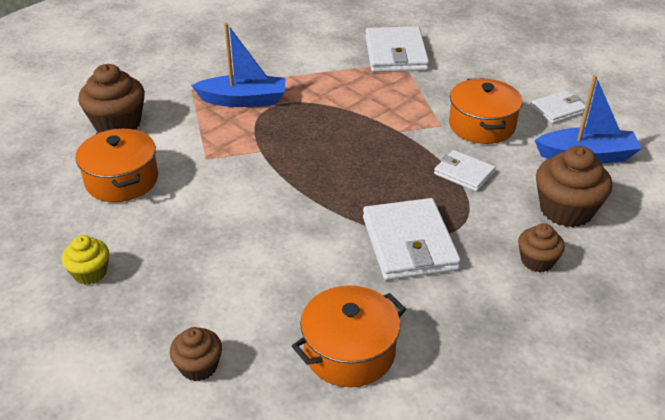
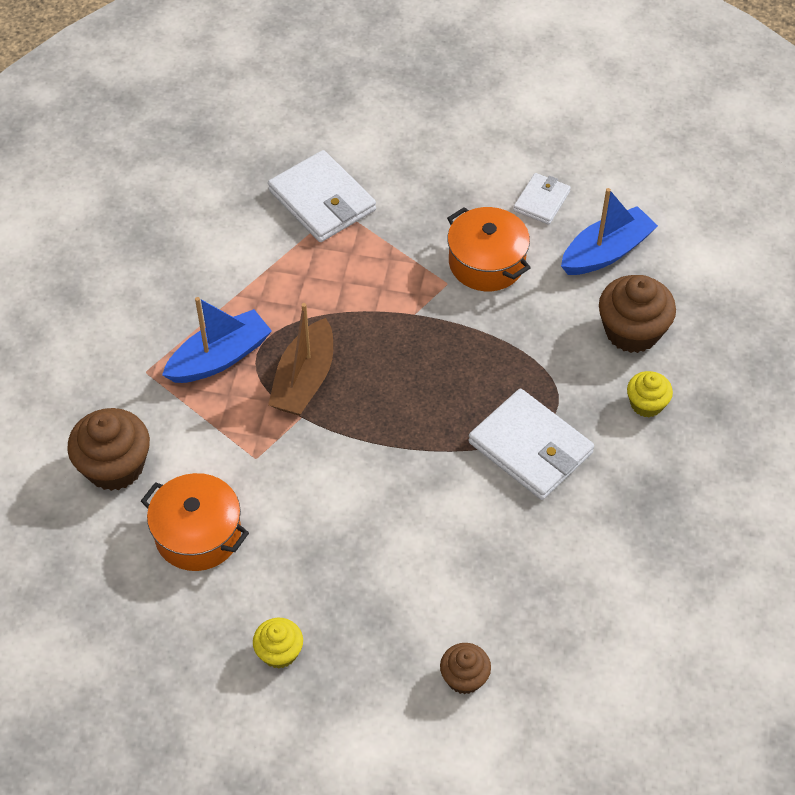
camera: 35 degrees left, 15 degrees up
(284, 133) = (304, 380): none -> brown boat
(349, 352) = (569, 587): orange pot -> none
(464, 173) = (515, 336): white wallet -> none
(537, 261) = (646, 404): brown cupcake -> yellow cupcake

